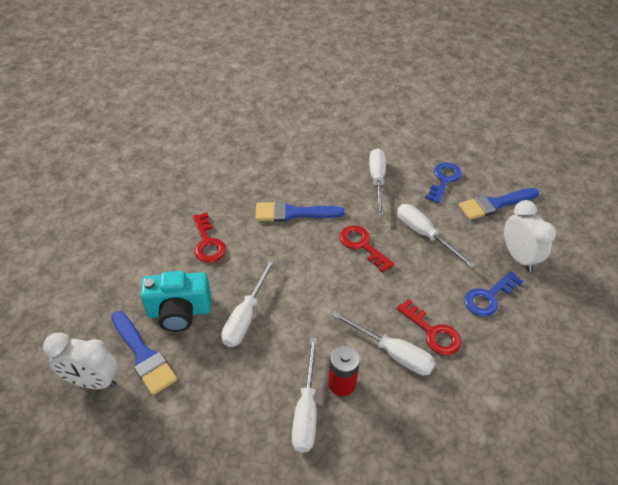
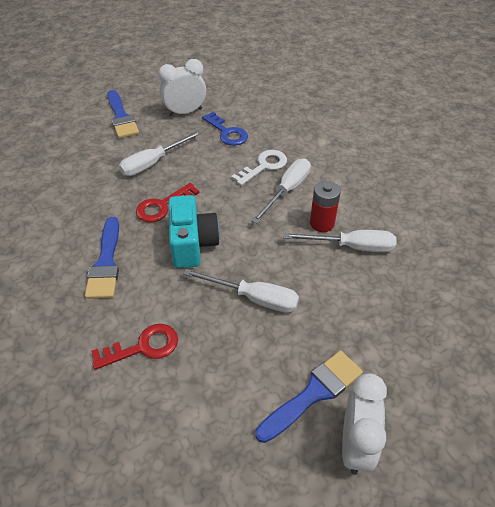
camera: 90 degrees left, 0 degrees up
(179, 311) = (250, 364): turquoise camera -> turquoise camera (192, 244)
(377, 180) = (69, 192): white screwdriver -> none
(432, 332) = (264, 166): red key -> white key
(444, 180) = (81, 145): blue key -> none

